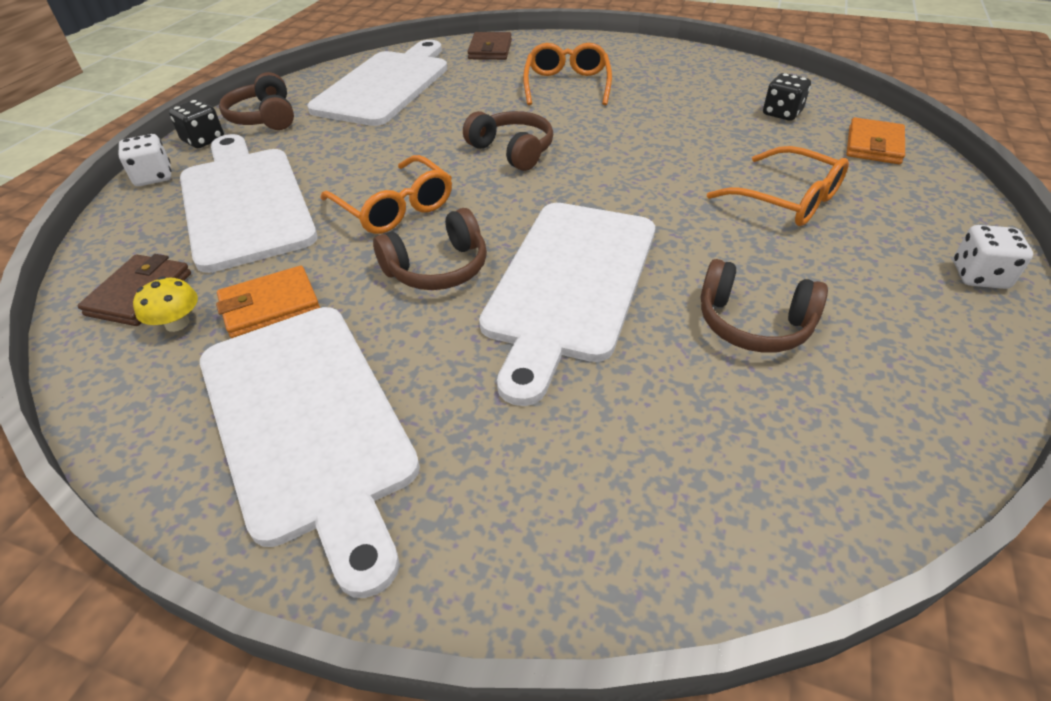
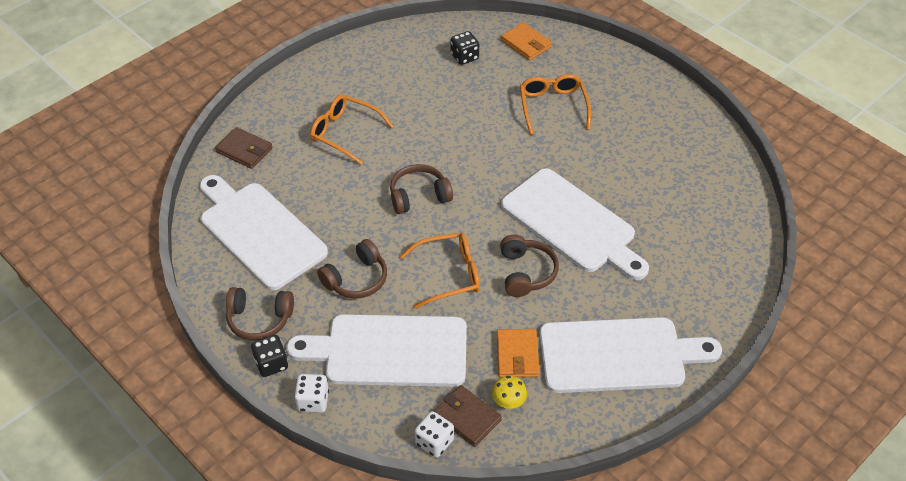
camera: 65 degrees left, 5 degrees up
(753, 324) = (638, 172): brown headphones -> brown headphones (356, 279)
(786, 199) = (553, 107): orange glasses -> orange glasses turned 75 degrees counterclockwise
(979, 276) = (650, 82): white dice -> white dice (434, 442)

